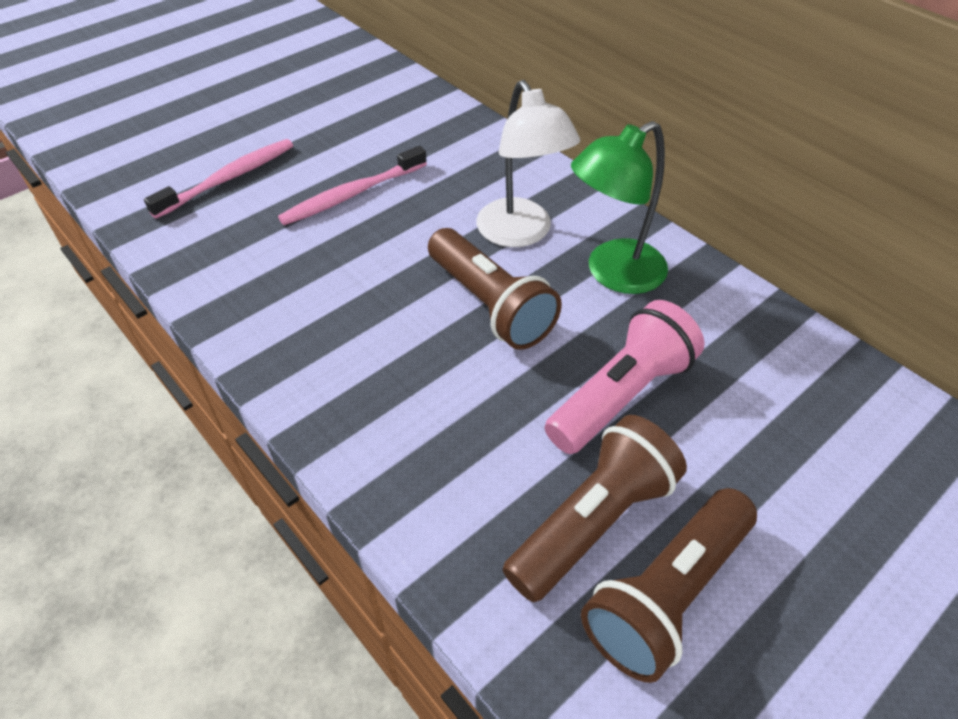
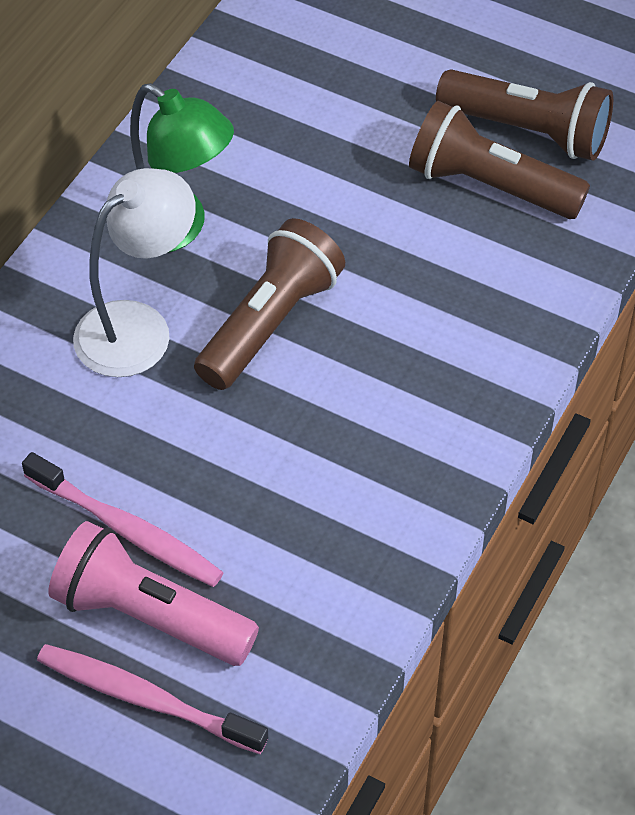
camera: 110 degrees left, 5 degrees up
(621, 395) = (345, 192): pink flashlight -> pink flashlight (149, 615)

